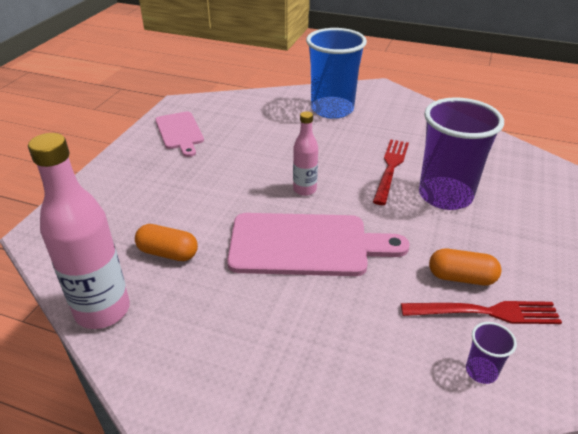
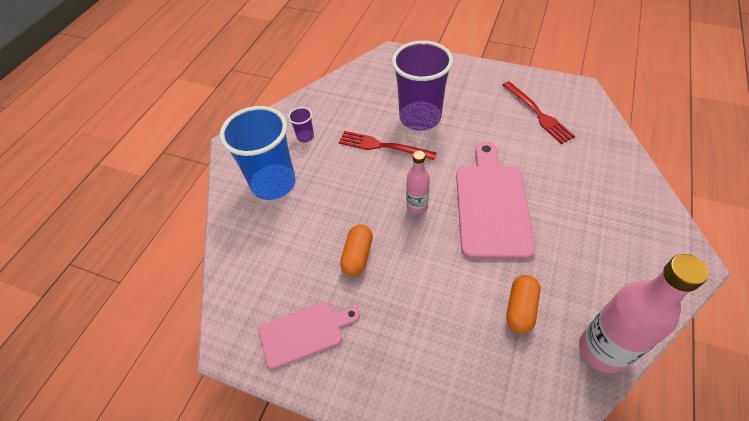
camera: 85 degrees left, 15 degrees up
(461, 277) = (510, 121): orange capsule -> orange capsule (357, 256)
(481, 371) = (586, 123): purple cup -> purple cup (305, 137)
(487, 312) = (538, 114): red fork -> red fork turned 150 degrees clockwise

